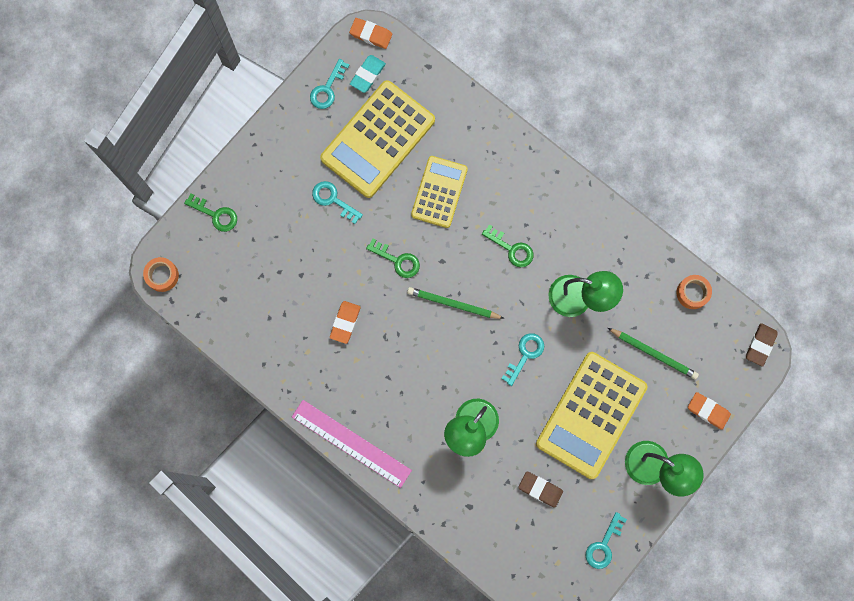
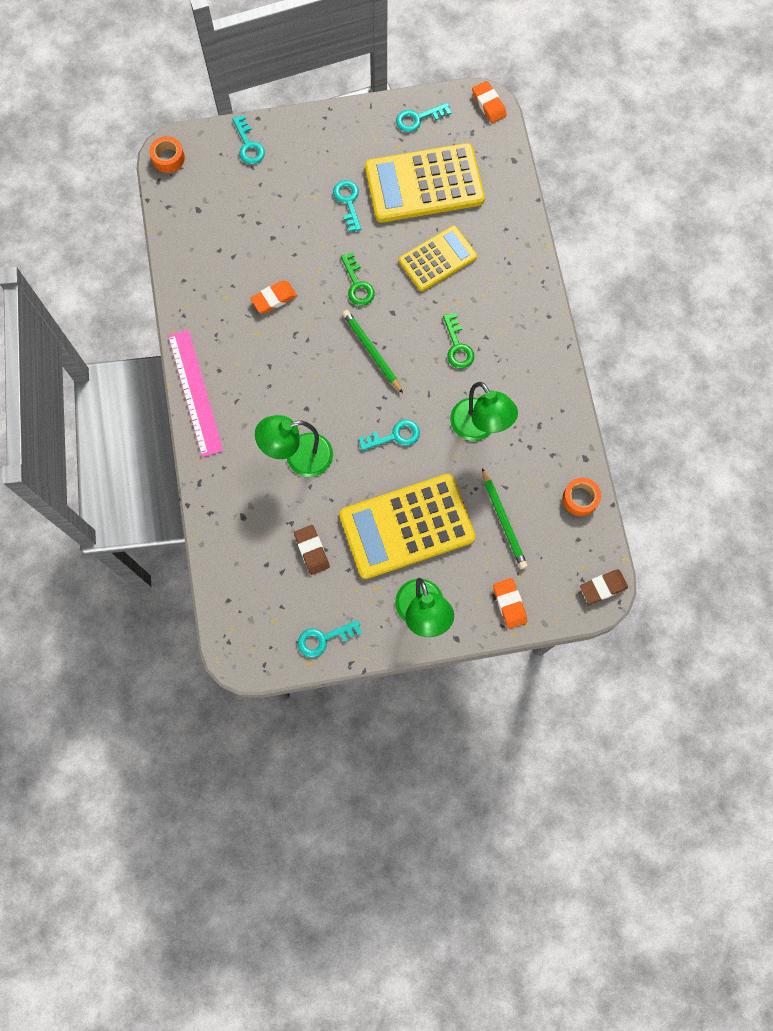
camera: 40 degrees right, 5 degrees down
(215, 214) = (248, 145): green key -> turquoise key
(367, 75) = (459, 131): turquoise eraser -> none

